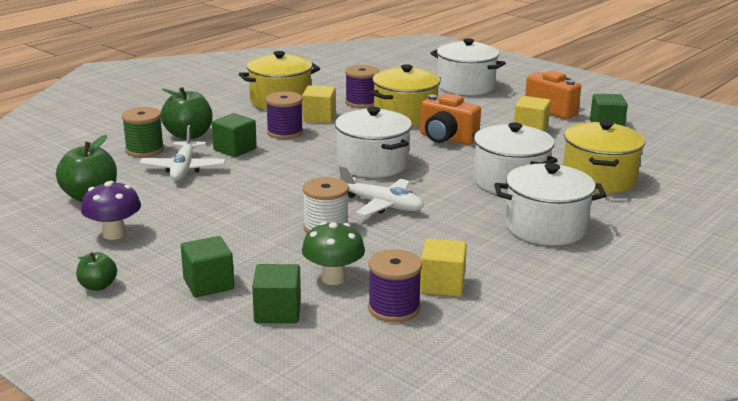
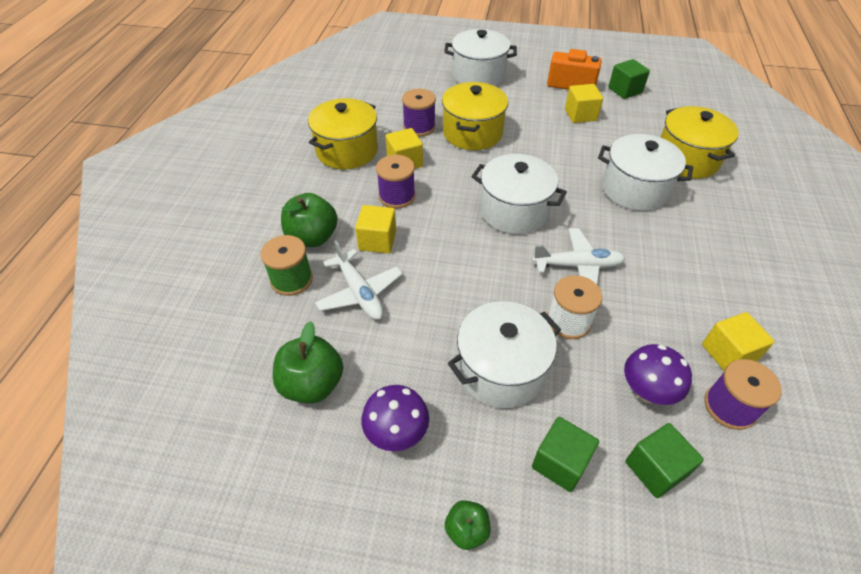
camera: 30 degrees left, 25 degrees up
(235, 149) = (377, 241): green cube -> yellow cube
(333, 278) = (646, 391): green mushroom -> purple mushroom
(446, 139) = (534, 151): orange camera -> none
(545, 227) = (715, 237): white pot -> white pot (501, 370)

